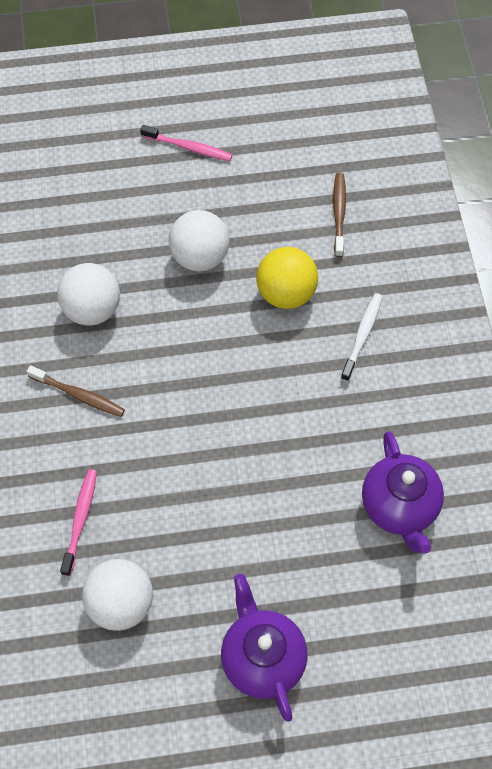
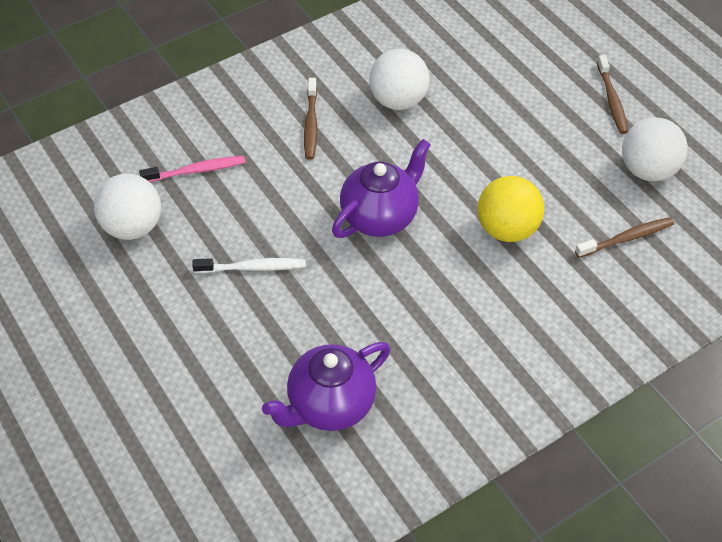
camera: 65 degrees right, 10 degrees down
(189, 147) = (612, 100): pink toothbrush -> brown toothbrush
(200, 257) = (501, 152): white ball -> white ball (647, 170)
(262, 658) = (124, 348): purple teapot -> purple teapot (380, 216)
(362, 335) = (501, 307): white toothbrush -> white toothbrush (253, 267)

